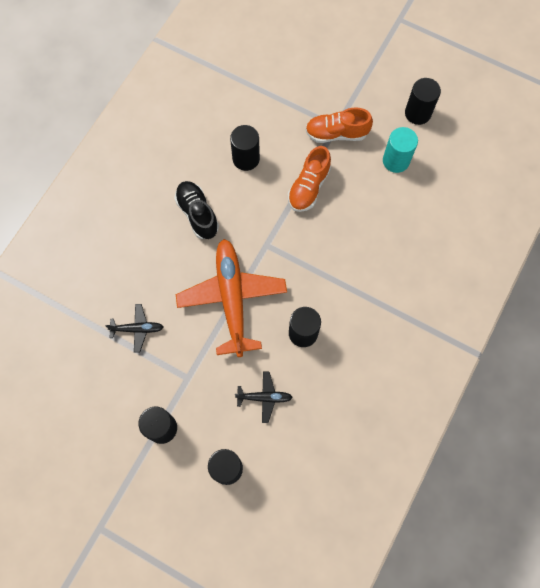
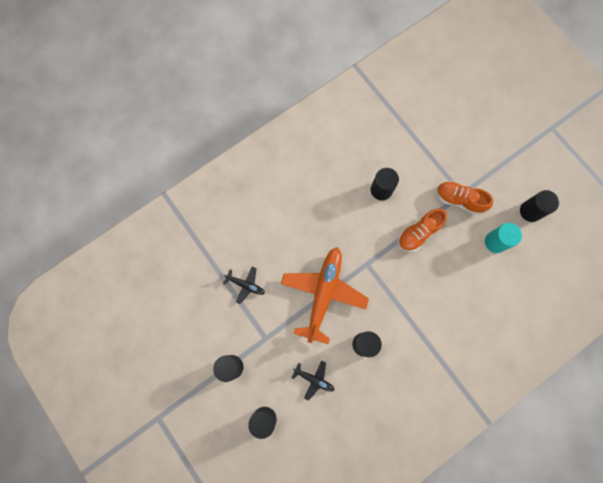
camera: 25 degrees right, 5 degrees up
(197, 214) = (326, 217): black shoe -> none

